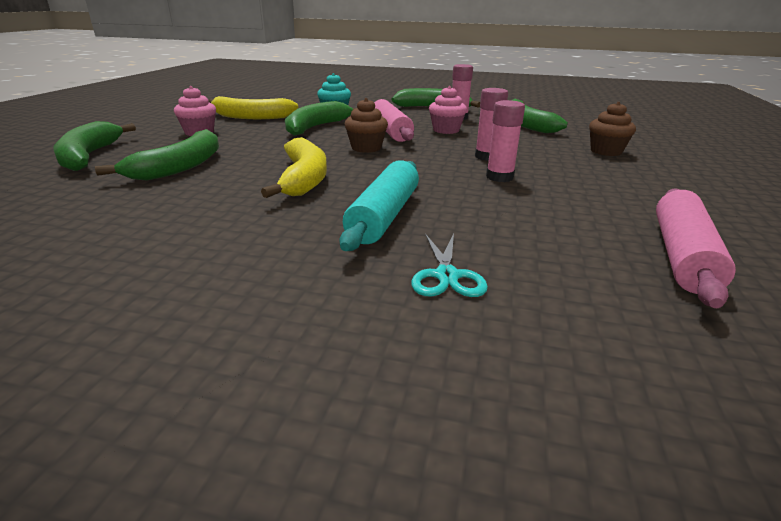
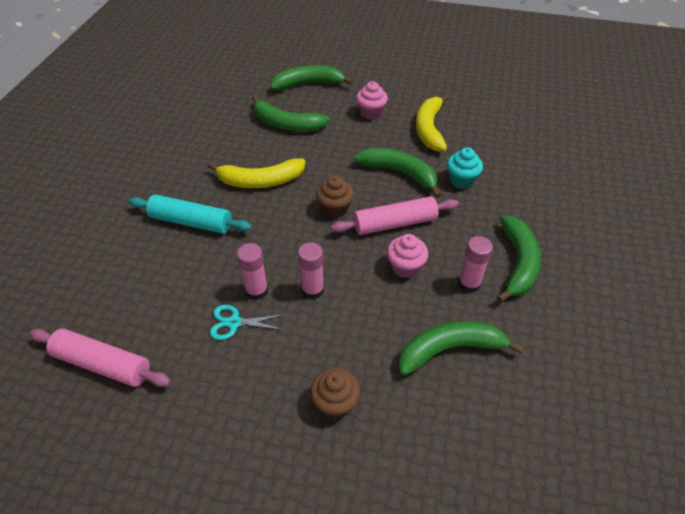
camera: 90 degrees right, 20 degrees up
(446, 276) = (114, 246): turquoise scissors -> turquoise scissors (234, 323)

